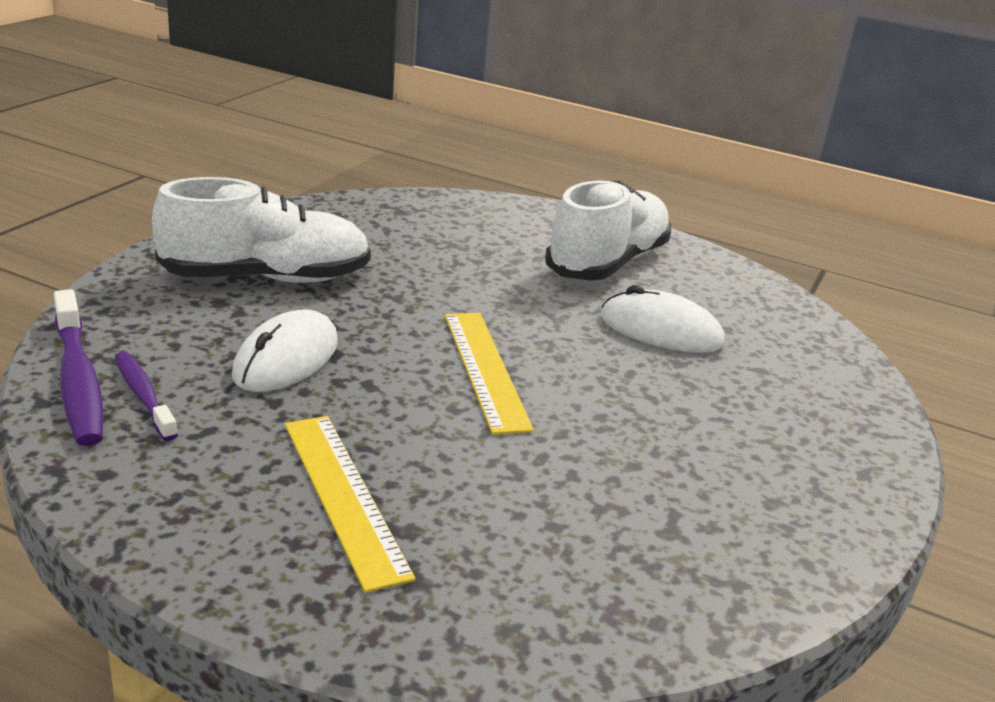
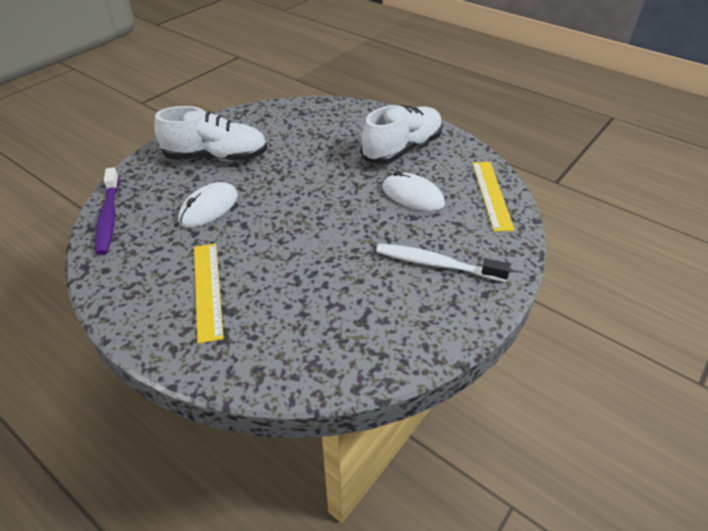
camera: 15 degrees right, 15 degrees up
(143, 396) = (135, 227): purple toothbrush -> none
(485, 369) = (306, 218): yellow ruler -> yellow ruler (491, 194)
(757, 432) = (436, 264): none -> white toothbrush

